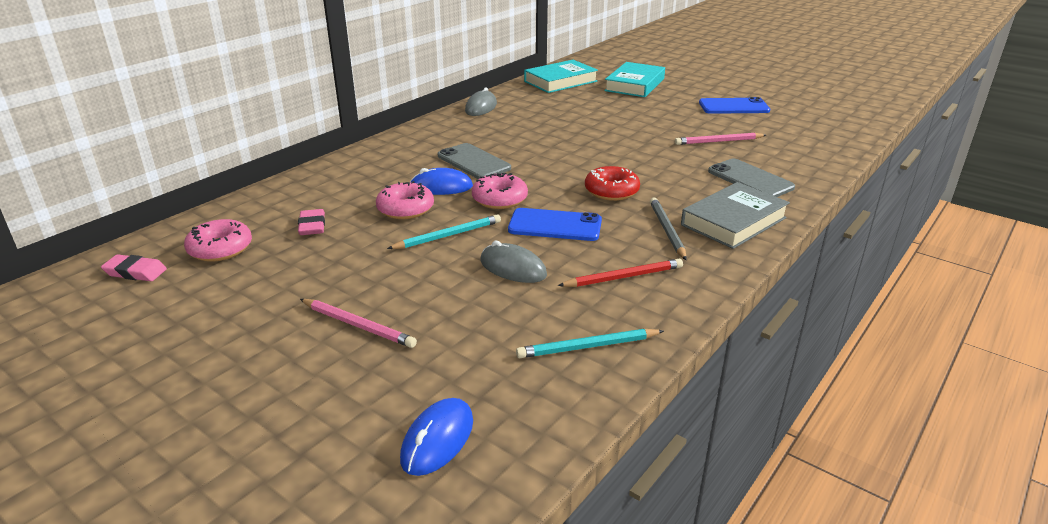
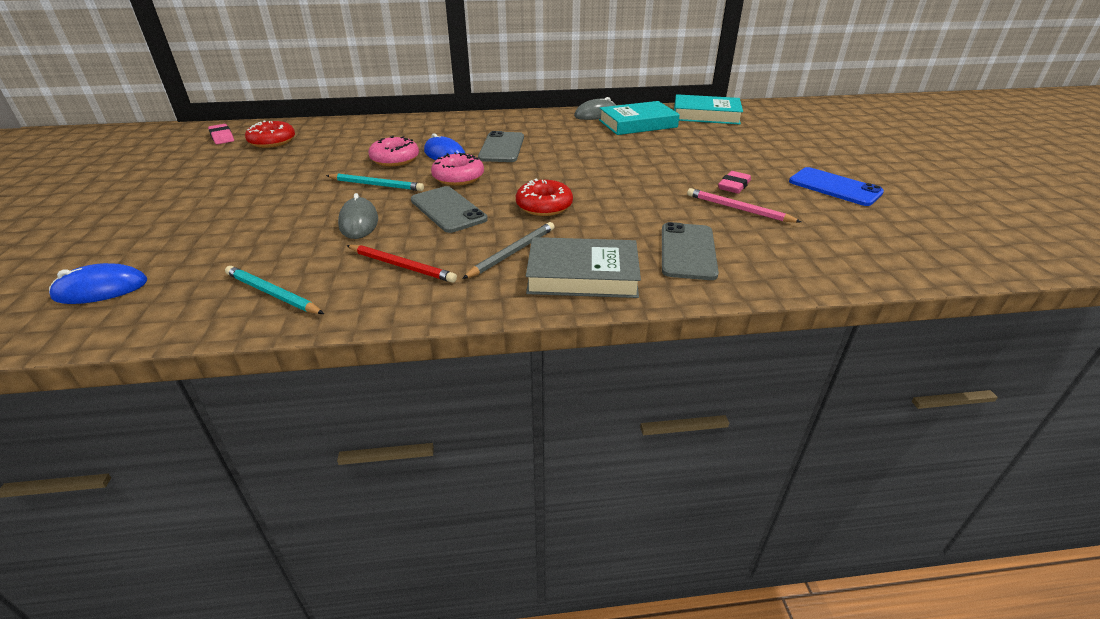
camera: 45 degrees right, 5 degrees up
(220, 249) = (272, 141): pink donut -> red donut
(312, 226) = (332, 148): pink eraser -> pink eraser (734, 186)
(358, 325) = (222, 210): pink pencil -> none
(555, 225) = (448, 210): blue phone -> grey phone
(634, 85) = (771, 137): turquoise book -> turquoise book (637, 124)

